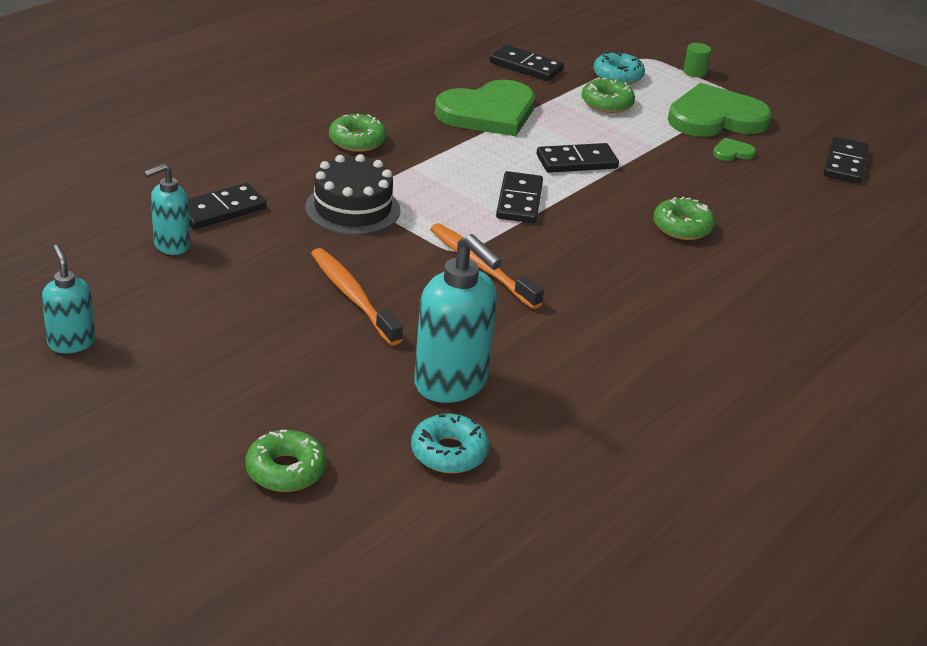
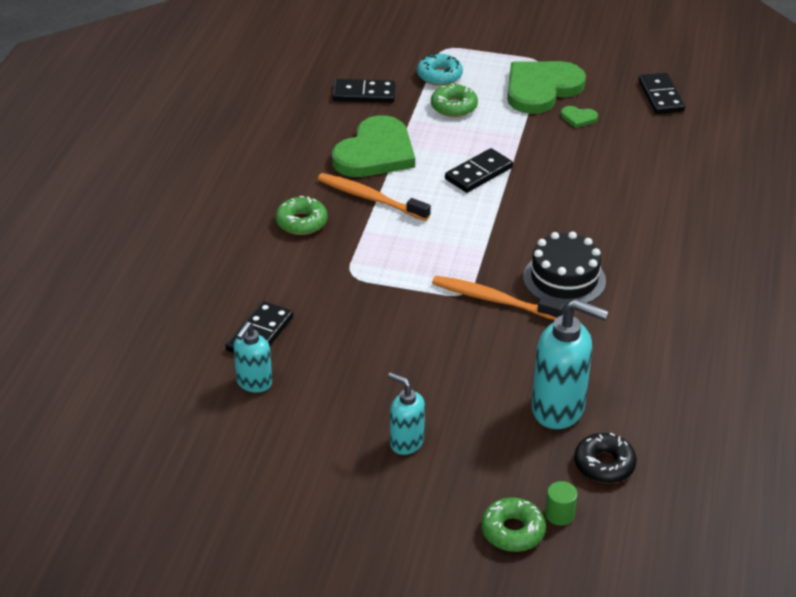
camera: 25 degrees left, 5 degrees up
(71, 342) = (265, 502): turquoise soap dispenser -> turquoise soap dispenser (406, 442)
(352, 209) = (356, 288): black cake -> black cake (564, 279)
(352, 296) = (427, 367): orange toothbrush -> orange toothbrush (370, 198)
(449, 452) = (604, 464): turquoise donut -> black donut
(519, 201) = (469, 228): black domino -> none
(682, 227) = (598, 203): green donut -> none
(694, 72) = (491, 49): green cylinder -> green cylinder (559, 514)
(732, 152) = (578, 118): green heart -> green heart turned 120 degrees counterclockwise

